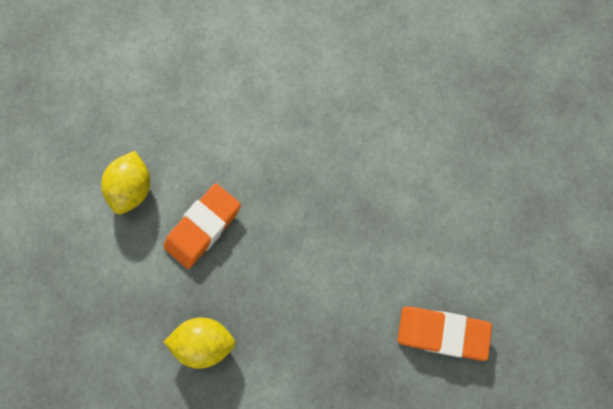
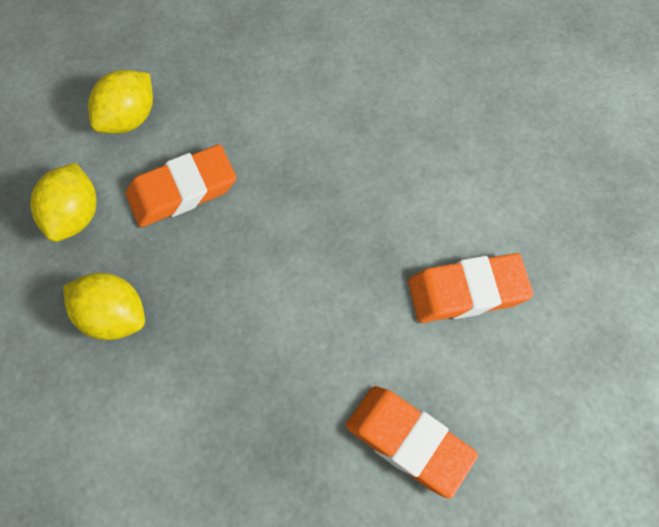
camera: 25 degrees right, 10 degrees down
(135, 281) = (74, 216): none -> yellow lemon
(432, 213) = (467, 292): none -> orange eraser

